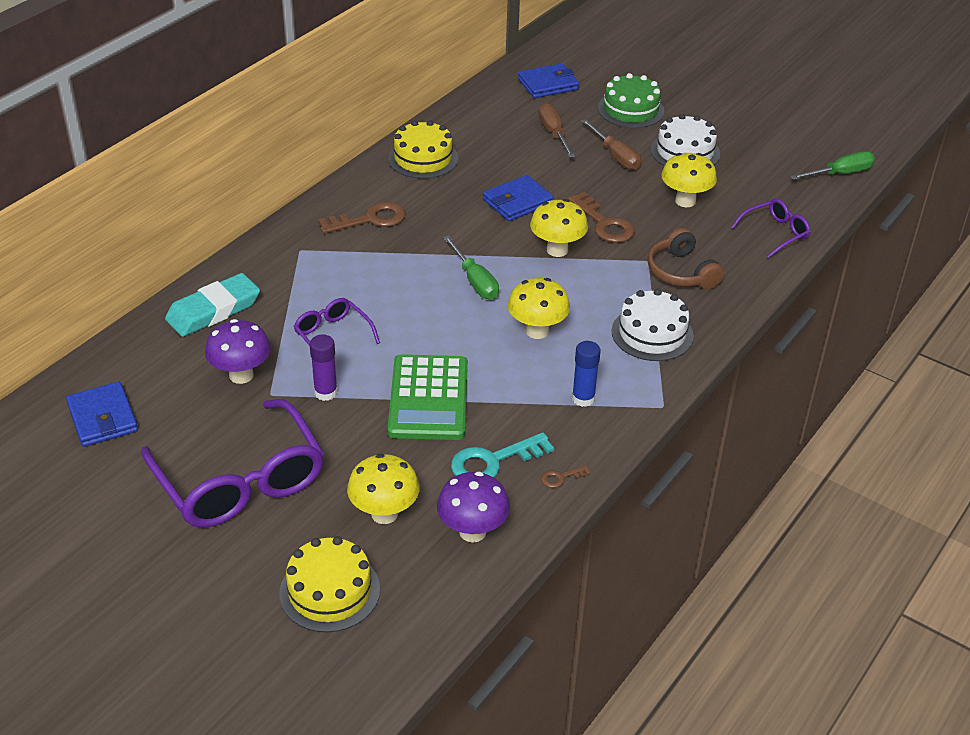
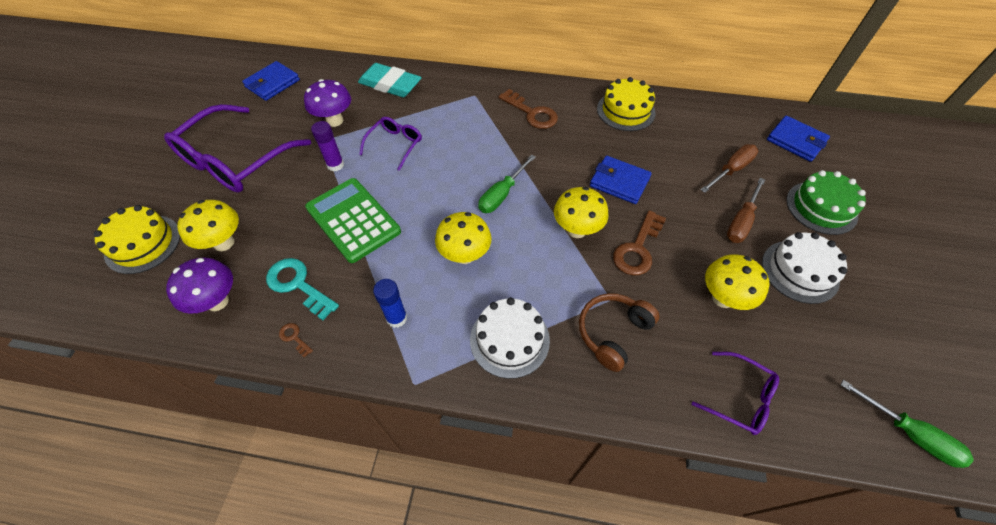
camera: 65 degrees right, 15 degrees up
(428, 398) = (353, 220): green calculator -> green calculator turned 75 degrees clockwise

